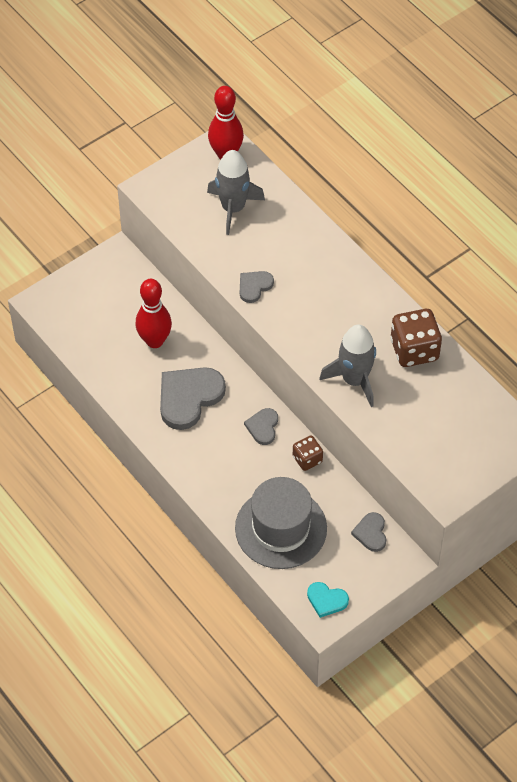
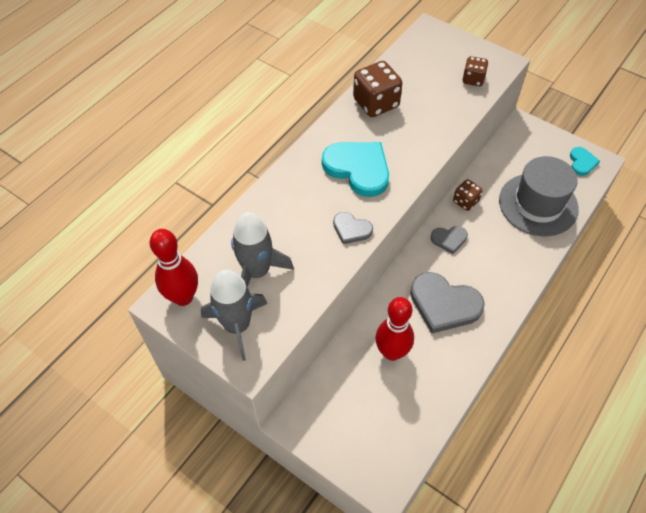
camera: 105 degrees left, 0 degrees up
(326, 310) = (358, 169): none -> turquoise heart
(354, 380) = (424, 135): grey rocket -> grey rocket (237, 326)
(371, 533) = (510, 148): grey heart -> none
(425, 454) = (473, 79): none -> brown dice

